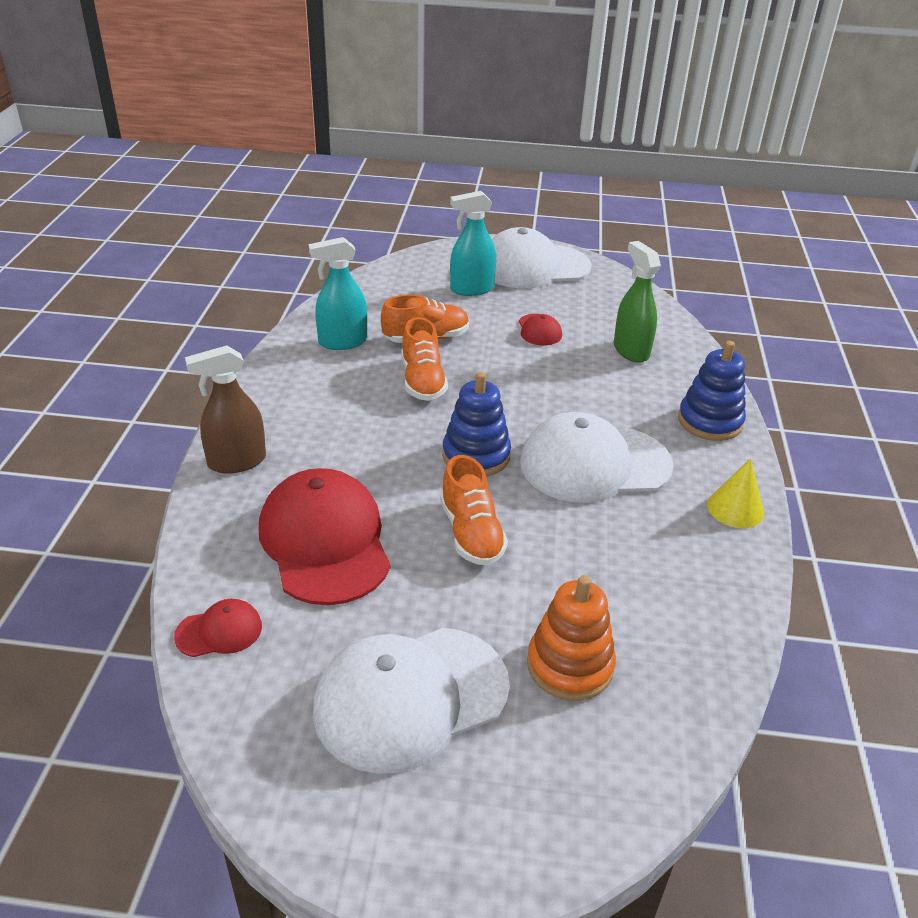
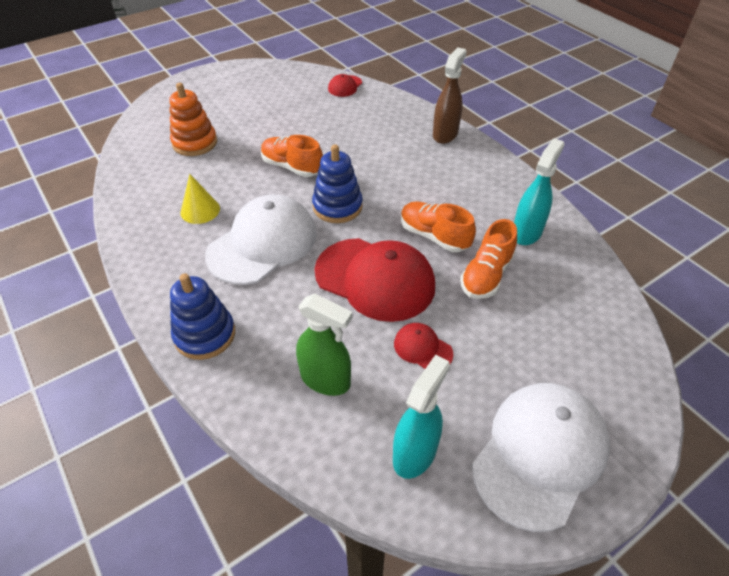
camera: 140 degrees right, 10 degrees up
(325, 541) = (352, 128): red cap -> red cap (375, 279)
(410, 698) = (250, 105): white cap -> none
(471, 289) = (538, 362): turquoise spray bottle -> turquoise spray bottle (415, 453)
(735, 508) = (150, 266): yellow cone -> yellow cone (200, 210)

